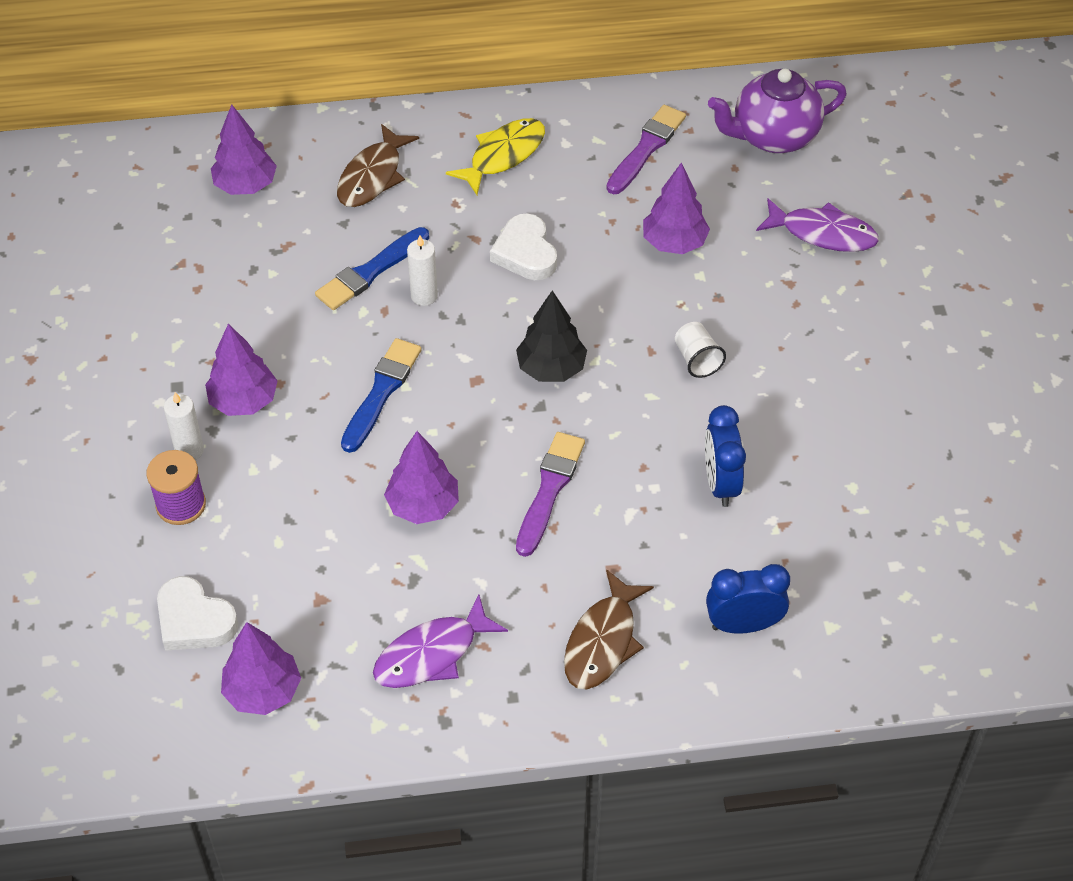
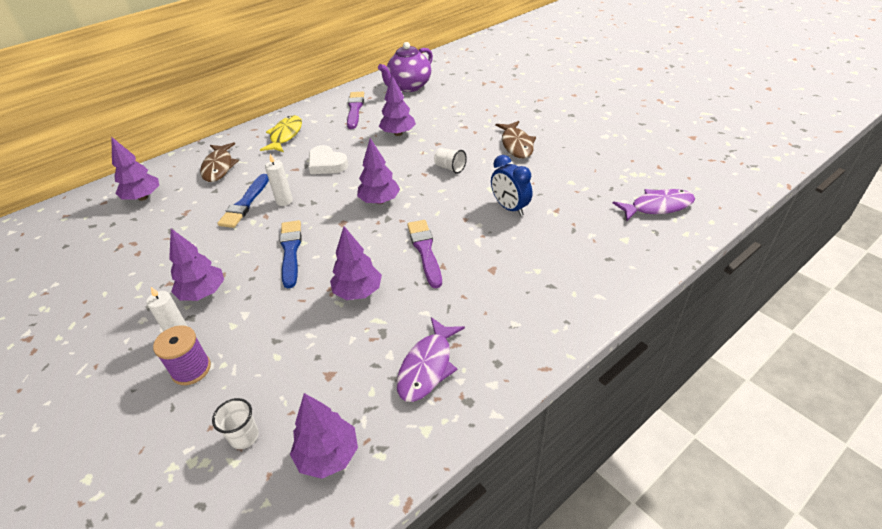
camera: 30 degrees left, 10 degrees down
(194, 620) = (244, 436): white heart -> white cup
(551, 368) = (379, 201): black tree -> purple tree
(603, 641) = (521, 305): brown fish -> brown fish (516, 145)
(743, 625) = (584, 260): blue clock -> none
(822, 233) = (462, 106): purple fish -> purple fish (657, 207)

